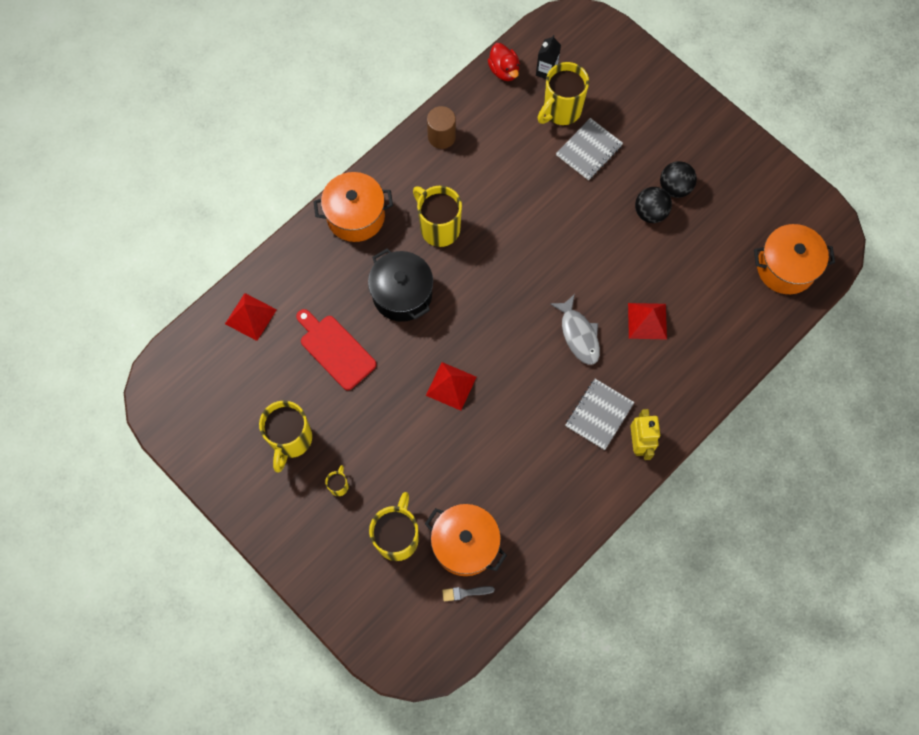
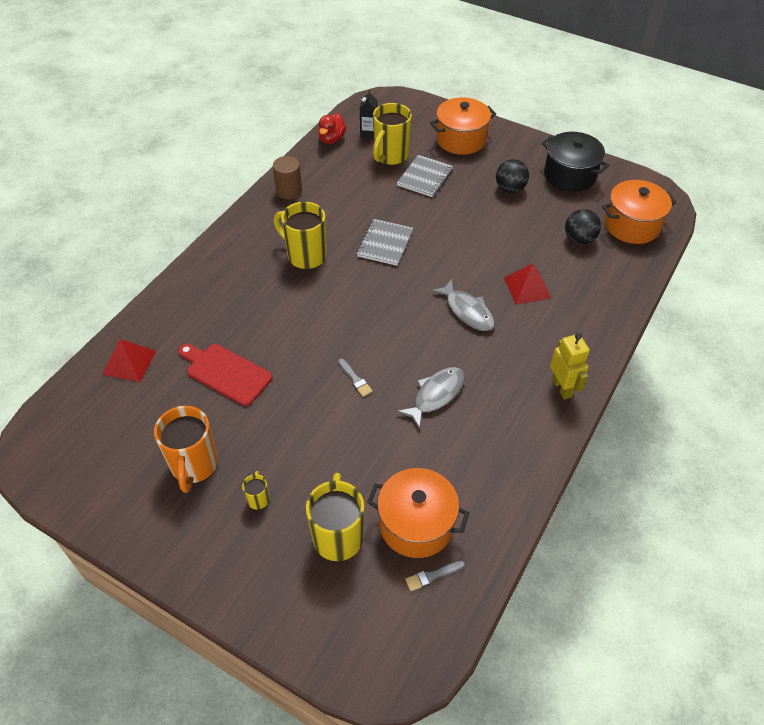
camera: 15 degrees left, 20 degrees down
(291, 440) = (194, 465): yellow mug -> orange mug
(355, 216) = (222, 261): orange pot -> orange pot (461, 139)
(402, 294) = (283, 313): black pot -> black pot (569, 175)
(451, 386) = (355, 379): red pyramid -> grey brush
(504, 70) = (331, 139): red duck -> red duck turned 60 degrees clockwise
(519, 422) = (436, 395): none -> grey fish
(599, 414) = (513, 372): grey notebook -> grey notebook (385, 243)
(650, 212) = (496, 209): black ball -> black ball (579, 239)

